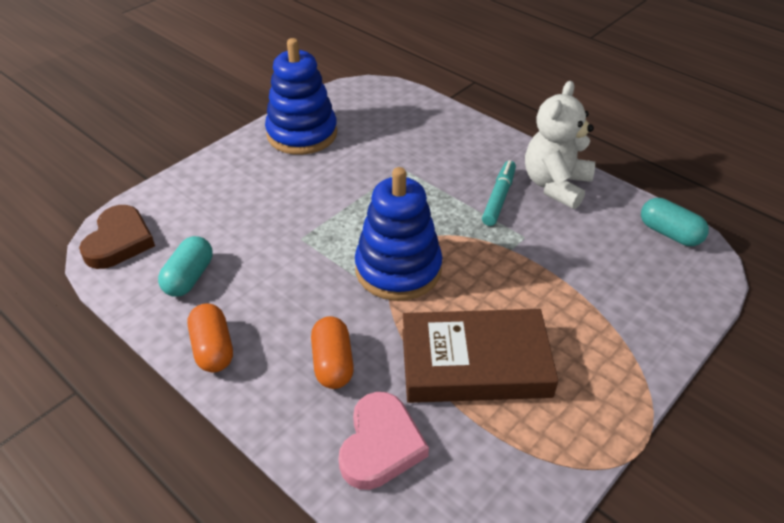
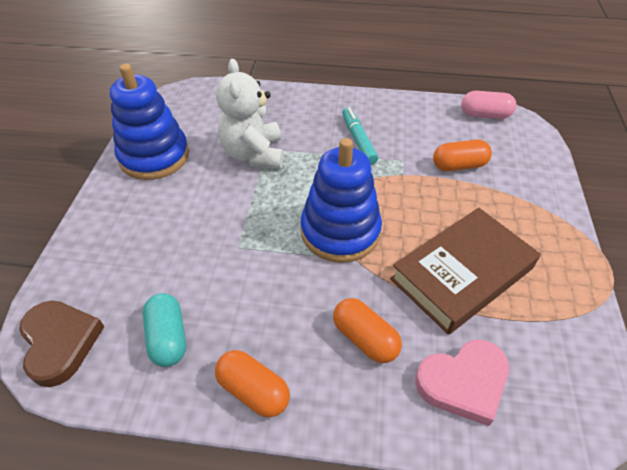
camera: 35 degrees left, 5 degrees up
(380, 445) = (463, 382): pink heart -> pink heart turned 90 degrees clockwise
(555, 185) = (386, 113): white teddy bear -> white teddy bear (254, 154)
(580, 269) = (459, 166): none -> orange capsule
(669, 233) = (485, 115): turquoise capsule -> pink capsule

